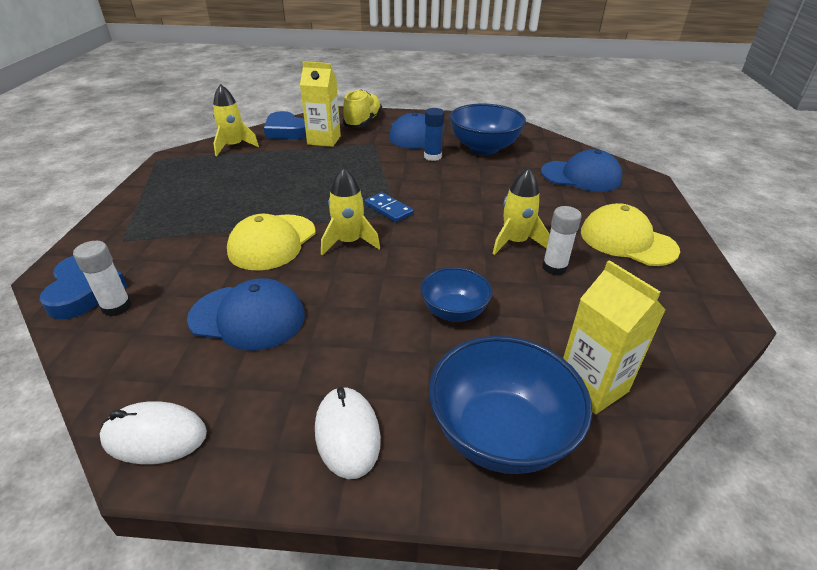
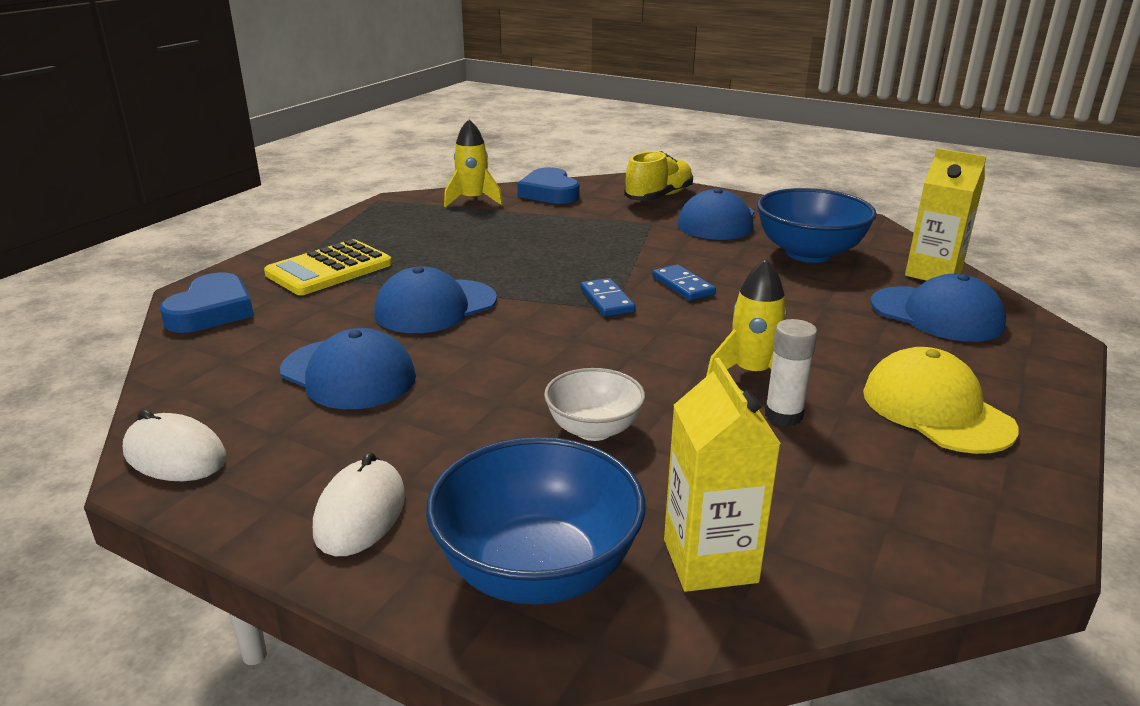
camera: 25 degrees right, 10 degrees down
(116, 307) = (229, 333): white glue stick -> none
(162, 228) = (329, 269): none -> yellow calculator
(272, 242) = (435, 307): yellow cap -> blue cap
(324, 140) = (589, 210): yellow carton -> yellow carton (933, 273)
(349, 242) = (525, 326): yellow rocket -> none
(428, 187) = (683, 285): none -> blue domino
(432, 157) = (721, 252): blue glue stick -> none
(454, 311) = (593, 429): blue bowl -> white bowl

